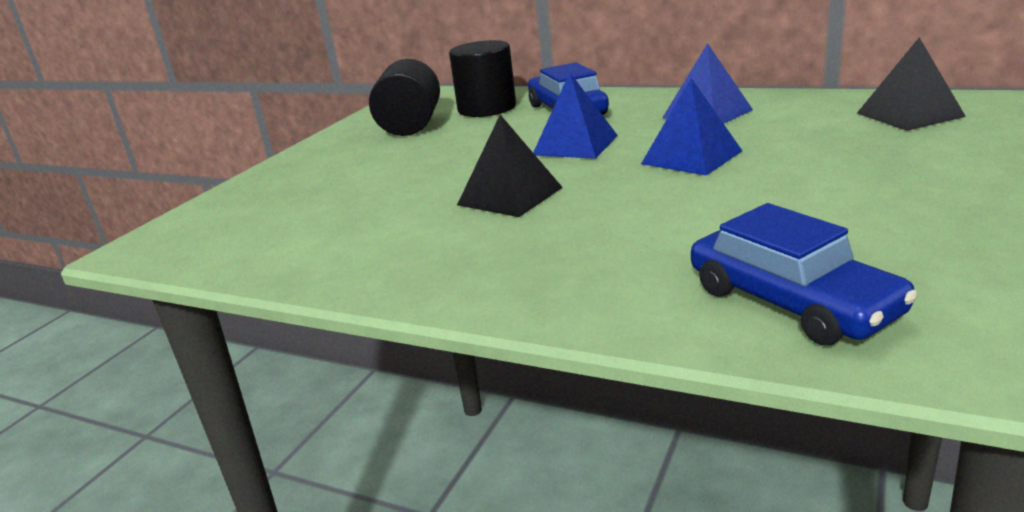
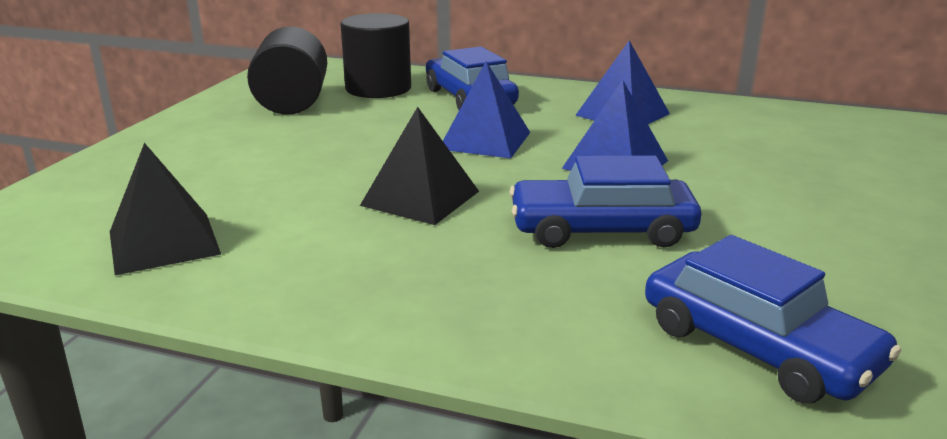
camera: 10 degrees left, 0 degrees up
(668, 212) = (601, 229): none -> blue car
(909, 114) = (830, 132): black pyramid -> black pyramid (164, 242)

